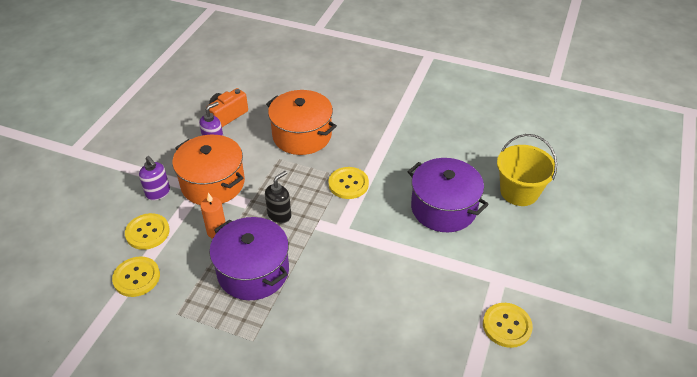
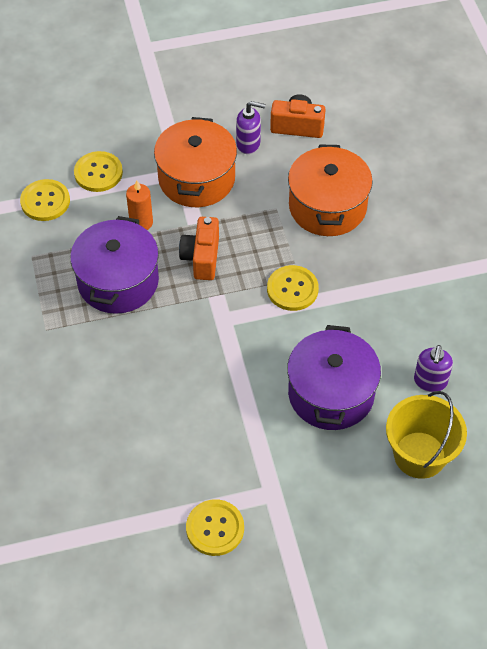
camera: 55 degrees right, 10 degrees up
(158, 193) = (149, 146): purple soap dispenser -> purple soap dispenser (430, 381)
(279, 215) = (201, 258): black soap dispenser -> orange camera

